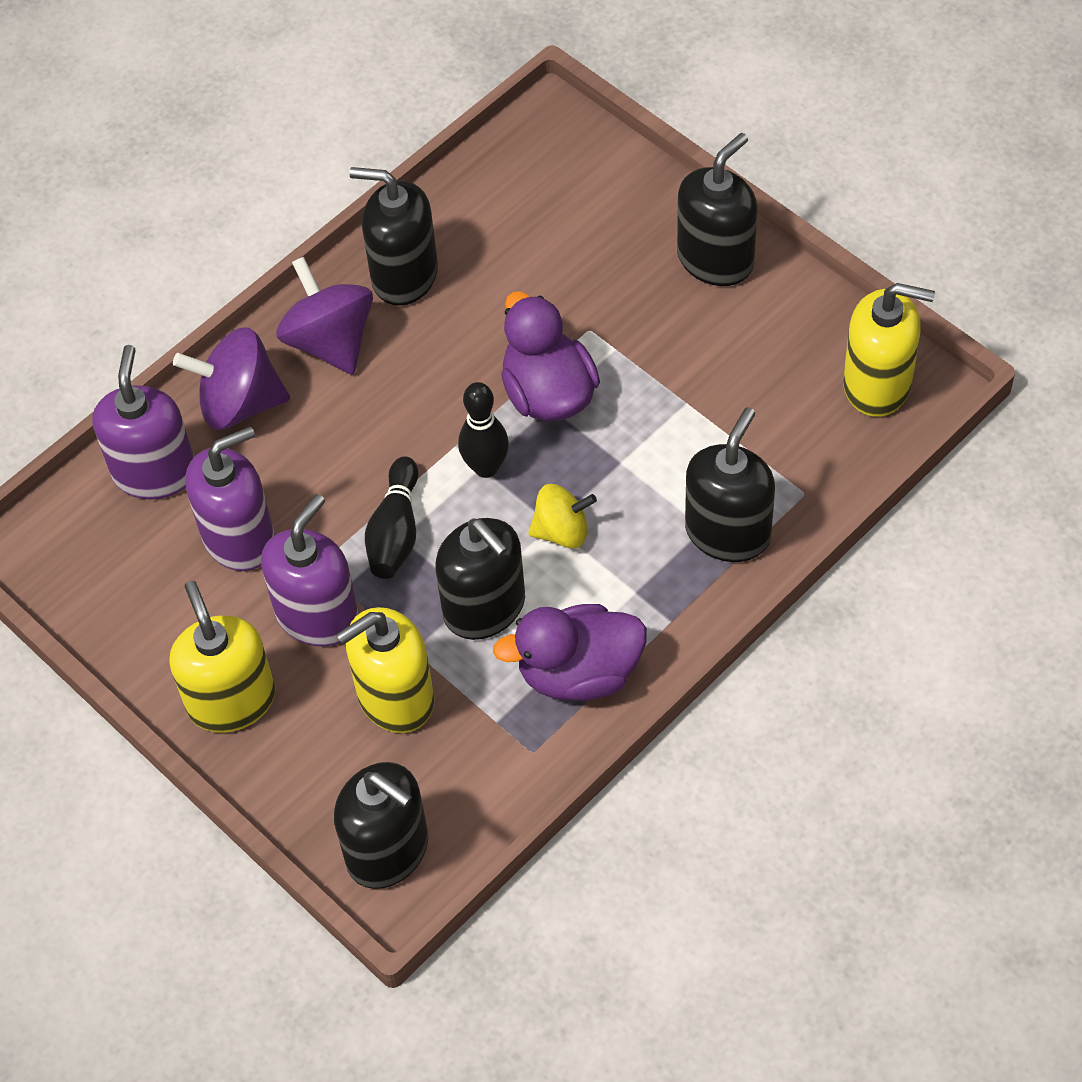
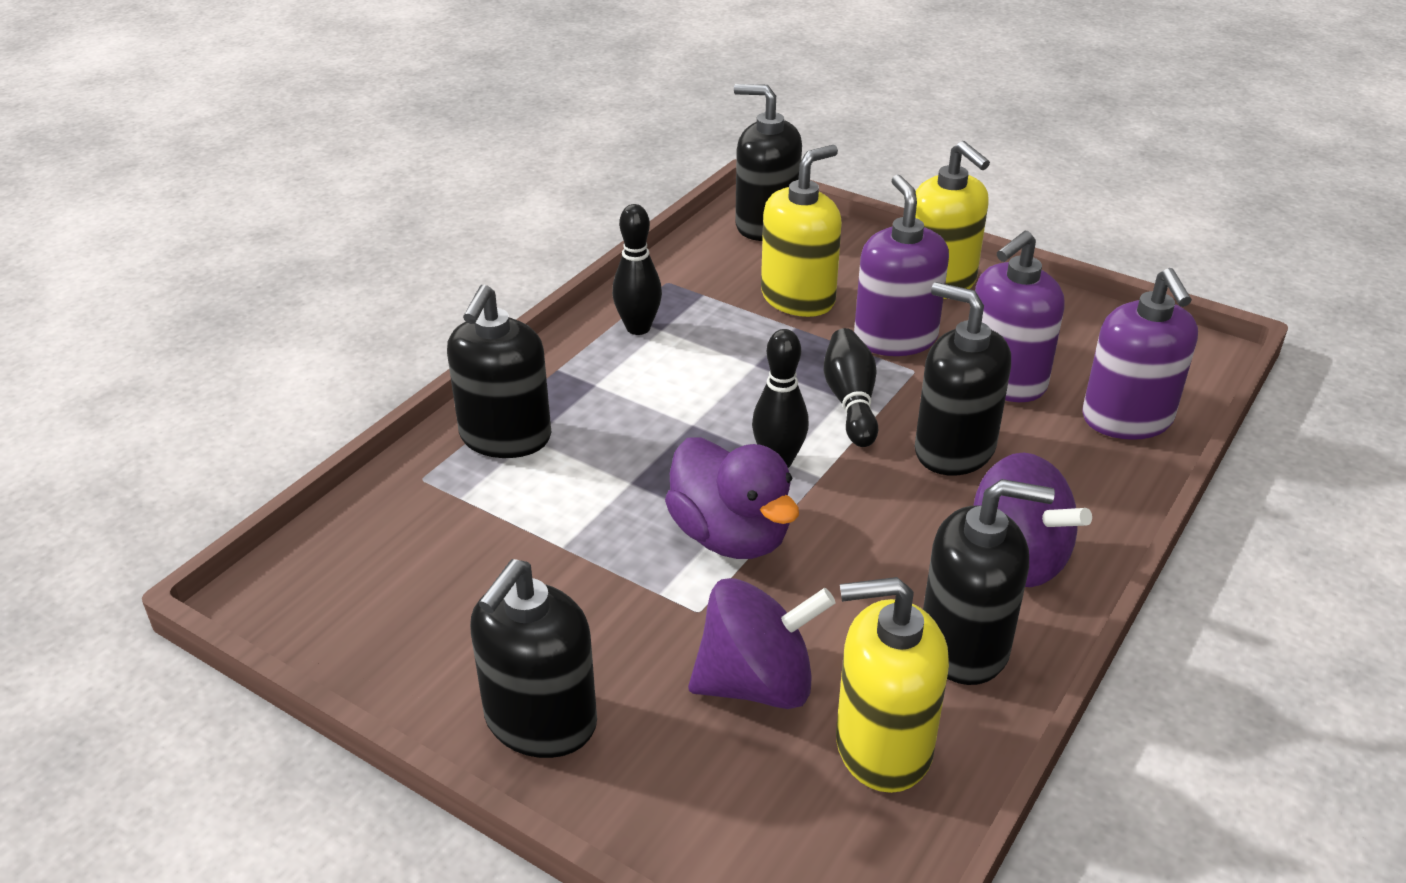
camera: 165 degrees right, 20 degrees down
(239, 403) = (1081, 486): purple spinning top -> purple spinning top (757, 683)
(317, 615) = (895, 338): purple soap dispenser -> purple soap dispenser turned 150 degrees clockwise
(484, 607) = (739, 359): black soap dispenser -> black soap dispenser (954, 449)
(562, 531) = (680, 420): yellow spinning top -> none
(579, 673) = (638, 328): purple duck -> black bowling pin
(877, 384) = (324, 592): yellow soap dispenser -> yellow soap dispenser (882, 746)

